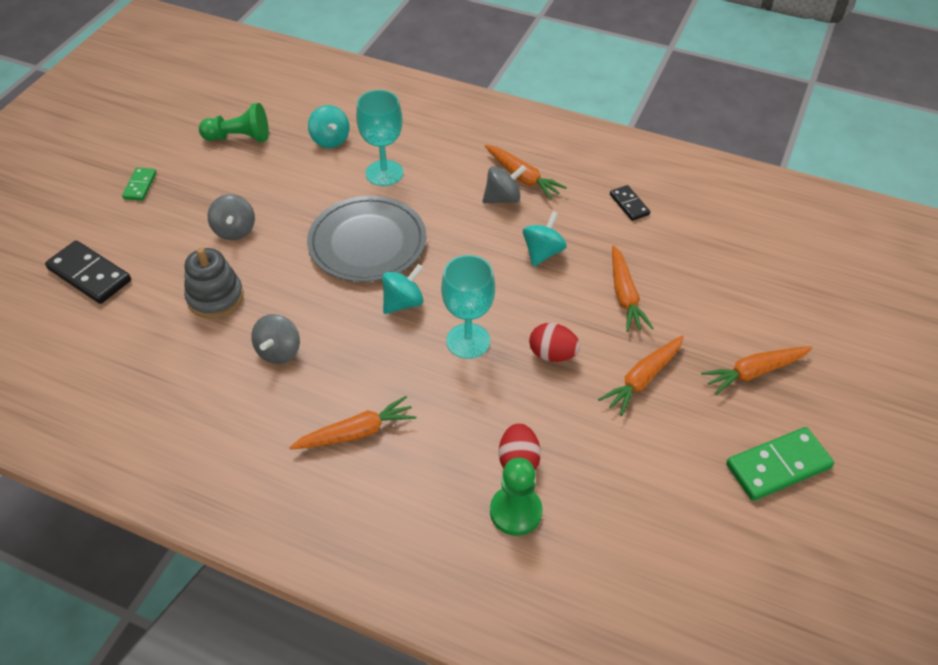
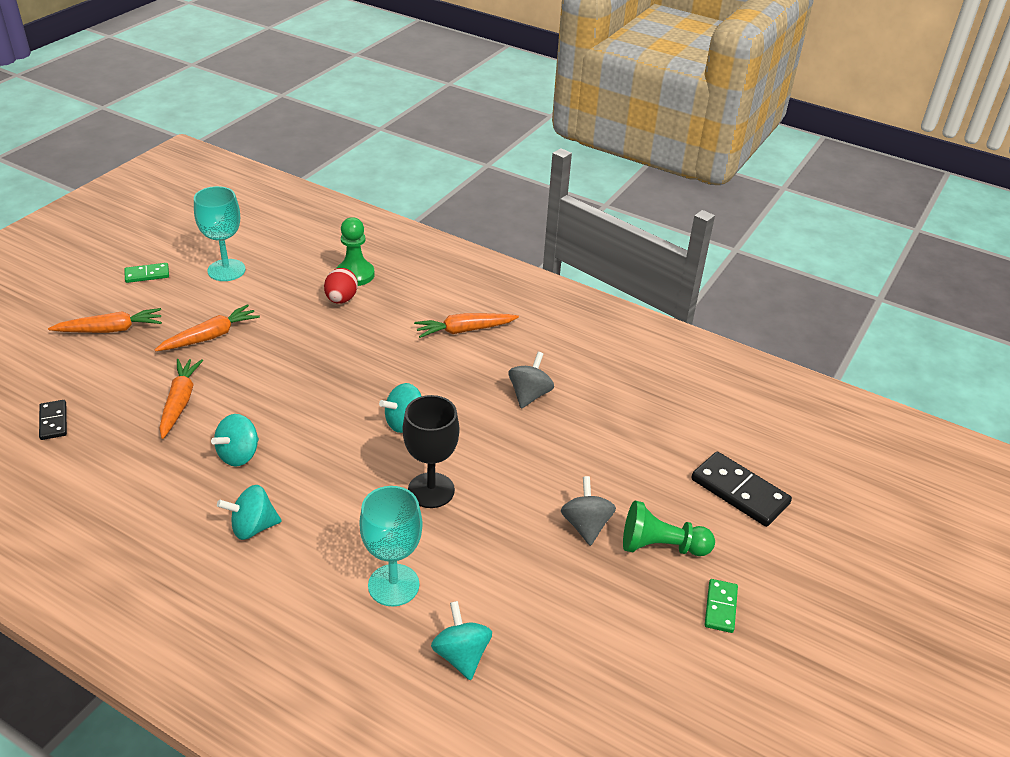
camera: 175 degrees left, 10 degrees down
(215, 297) = (597, 451): grey stacking toy -> none
(239, 137) = (597, 678): green pawn -> green pawn (661, 546)
(367, 243) = (431, 490): grey plate -> black goblet
(468, 341) = (351, 382): turquoise goblet -> turquoise goblet (226, 270)
(503, 198) = (253, 527): grey spinning top -> turquoise spinning top
(522, 177) = (214, 554): orange carrot -> none
(552, 354) = (278, 363): red egg -> none
(629, 204) = (105, 499): black domino -> black domino (53, 421)
(778, 466) = (147, 274): green domino -> green domino, size x0.57

